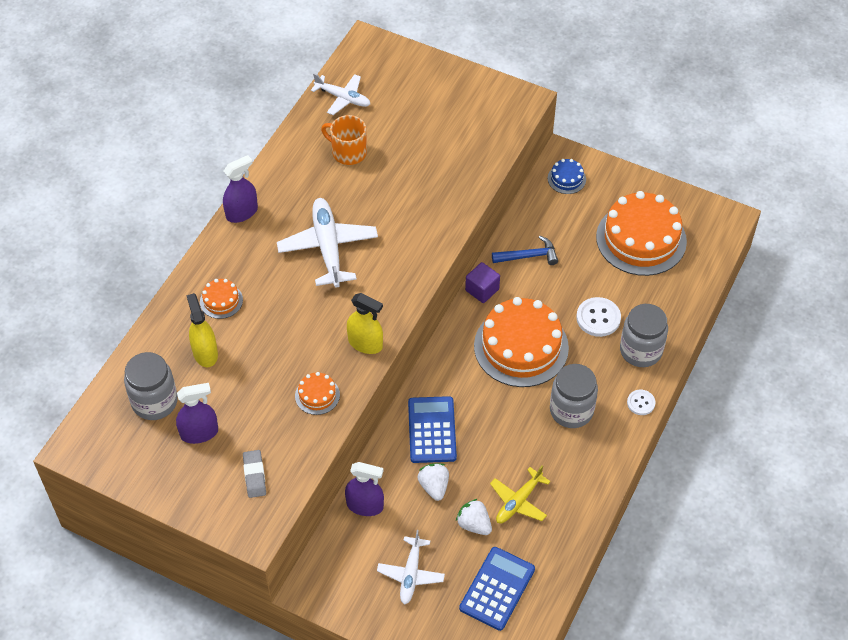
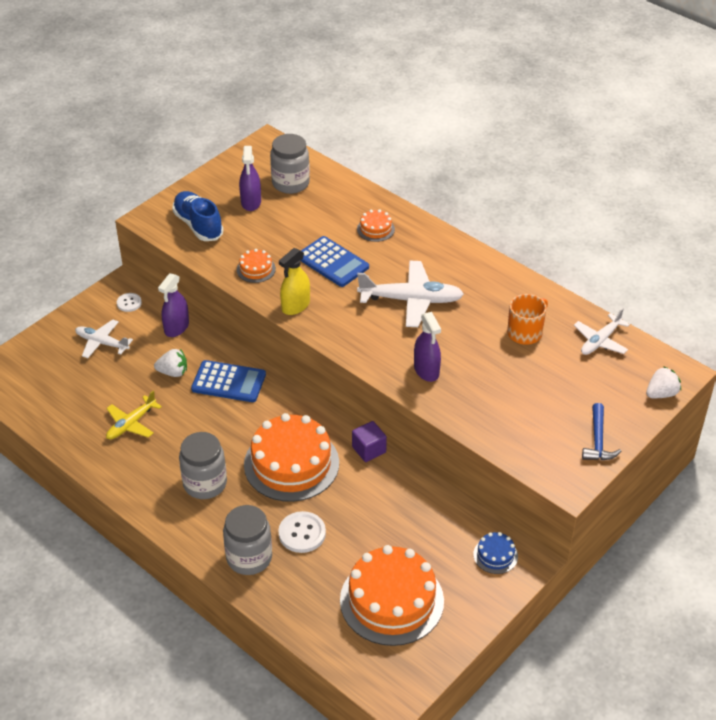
camera: 105 degrees right, 10 degrees down
(205, 353) = (325, 214): yellow spray bottle -> none
(242, 213) = (469, 253): purple spray bottle -> purple spray bottle (426, 370)
(254, 475) = (198, 225): grey eraser -> blue shoe
(474, 524) = (125, 390): white strawberry -> white strawberry (661, 393)
(497, 589) = (60, 392): blue calculator -> blue calculator (332, 262)
(518, 501) = (131, 424): yellow plane -> yellow plane turned 105 degrees counterclockwise
(529, 256) = (399, 496): blue hammer -> blue hammer (598, 441)
(641, 403) = (189, 540): white button -> white button (129, 303)

